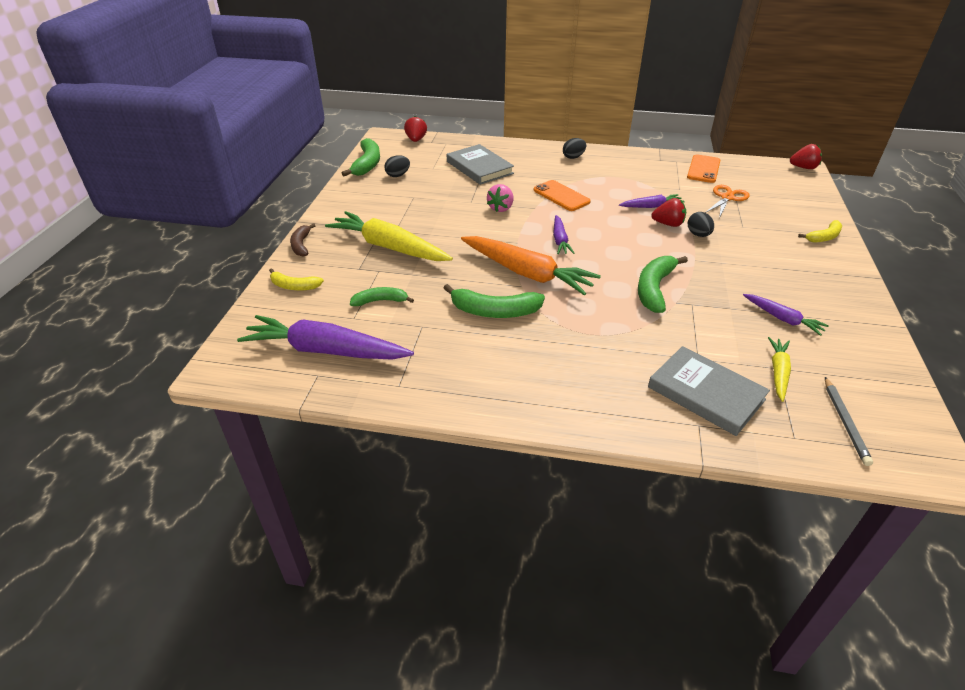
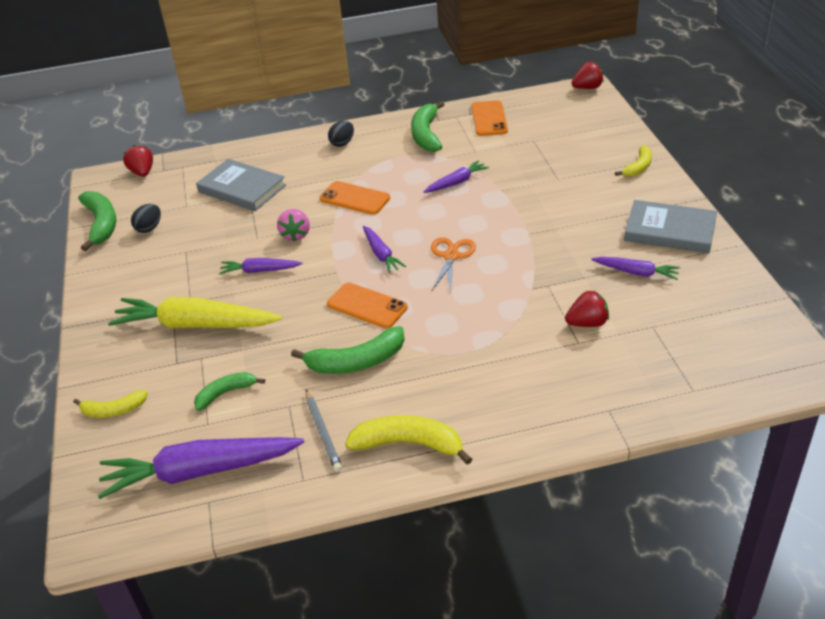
camera: 20 degrees left, 0 degrees up
(301, 245) = (88, 357): brown banana -> none
(459, 225) = (260, 271): none -> purple carrot
(500, 389) = (408, 444): none -> yellow banana
(527, 273) = (367, 306): orange carrot -> orange phone
(654, 289) = (504, 280): green banana -> green banana (426, 135)
(668, 224) = (483, 199): red strawberry -> red strawberry (587, 323)
(698, 235) = (519, 202): black egg -> none
(706, 393) = (601, 376): grey book -> grey book (670, 230)
(727, 198) = (528, 148): orange scissors -> orange scissors (451, 256)
(778, 372) = (654, 330): yellow carrot -> none
(845, 422) = (728, 360): grey pencil -> grey pencil (323, 432)

